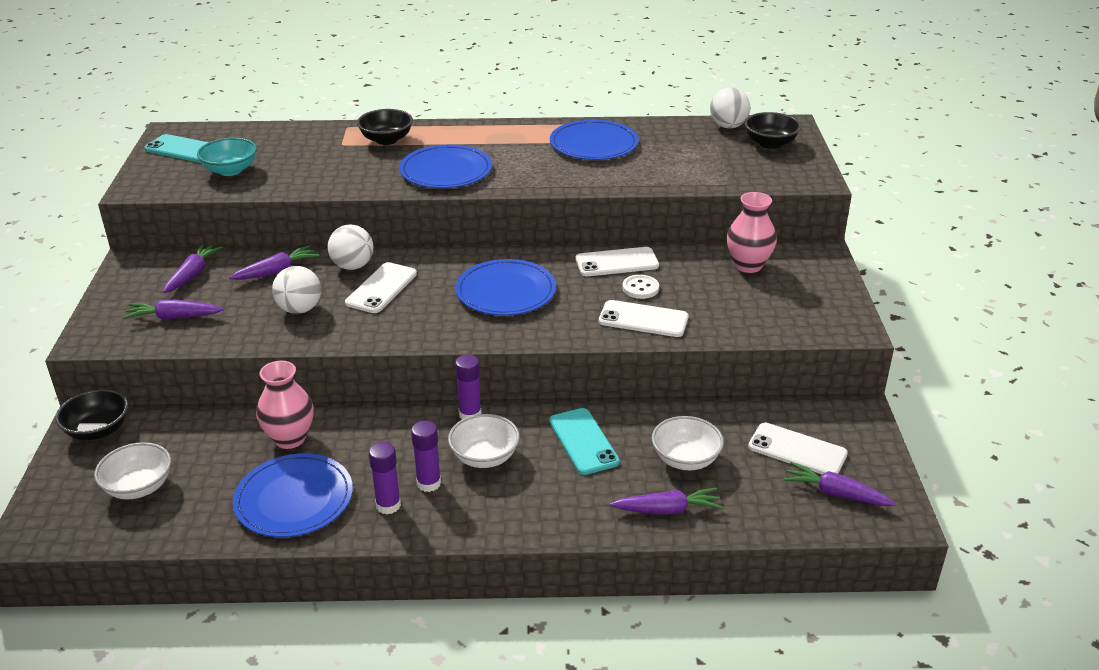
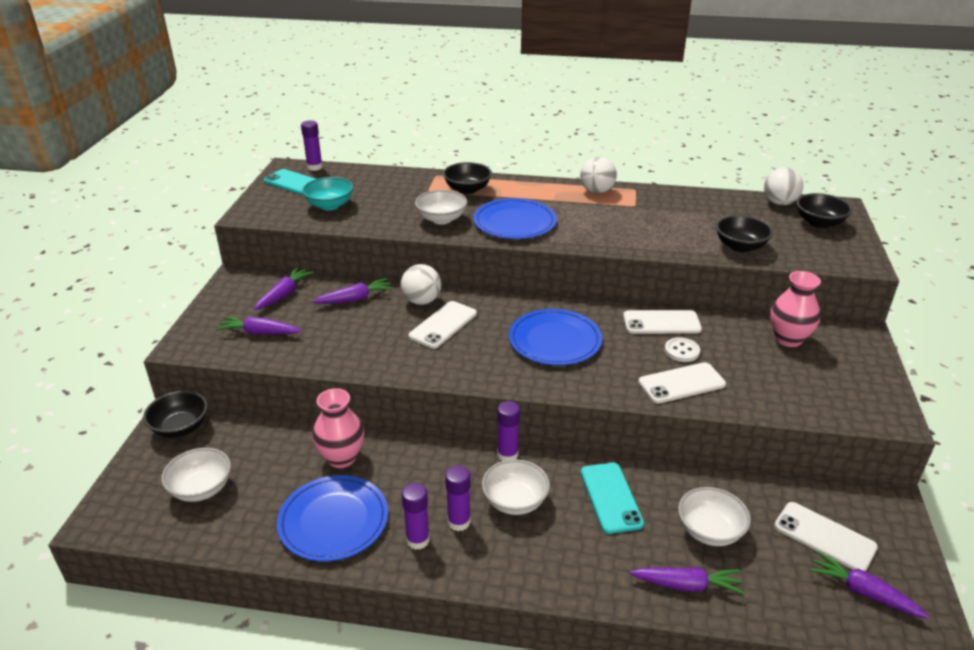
camera: 10 degrees right, 0 degrees up
(202, 129) = (314, 167): none -> purple glue stick
(300, 309) = (368, 337): white ball -> white ball (596, 191)
(363, 174) = (441, 219): none -> white bowl
(594, 144) = (652, 209): blue plate -> none
(643, 319) = (681, 383): white phone -> white phone turned 45 degrees counterclockwise
(690, 174) = (740, 246): none -> black bowl

